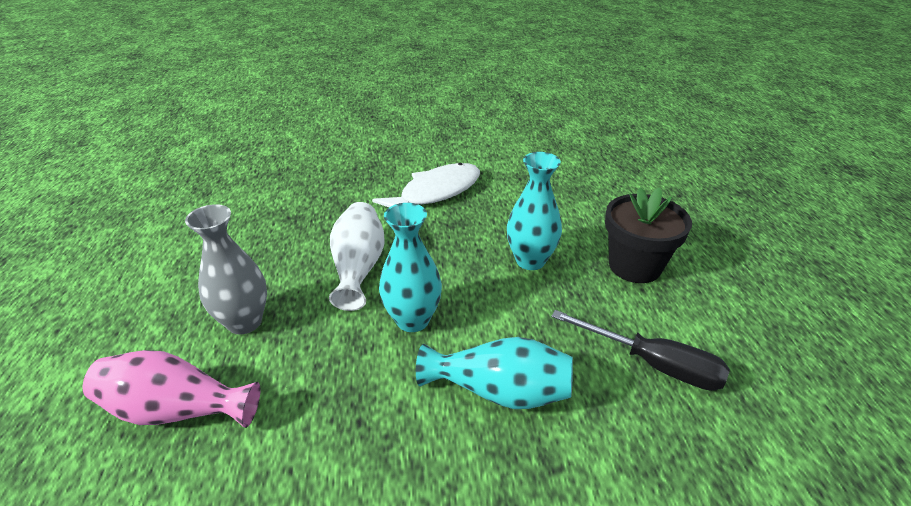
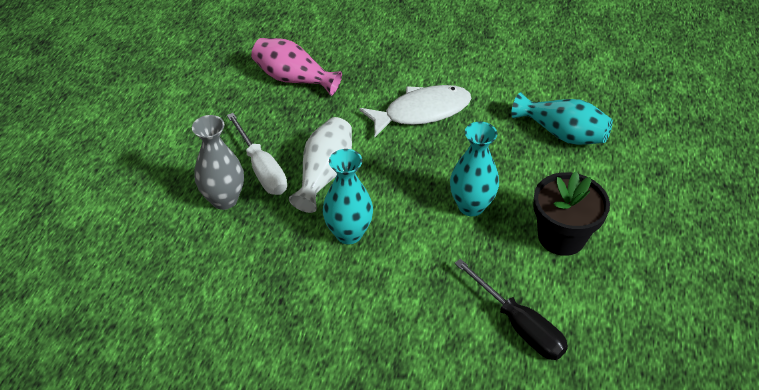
camera: 20 degrees right, 10 degrees up
(177, 410) = (164, 255): pink vase -> pink vase (293, 79)
(282, 279) = (262, 169): none -> white screwdriver
(500, 391) = (388, 309): turquoise vase -> turquoise vase (562, 133)

